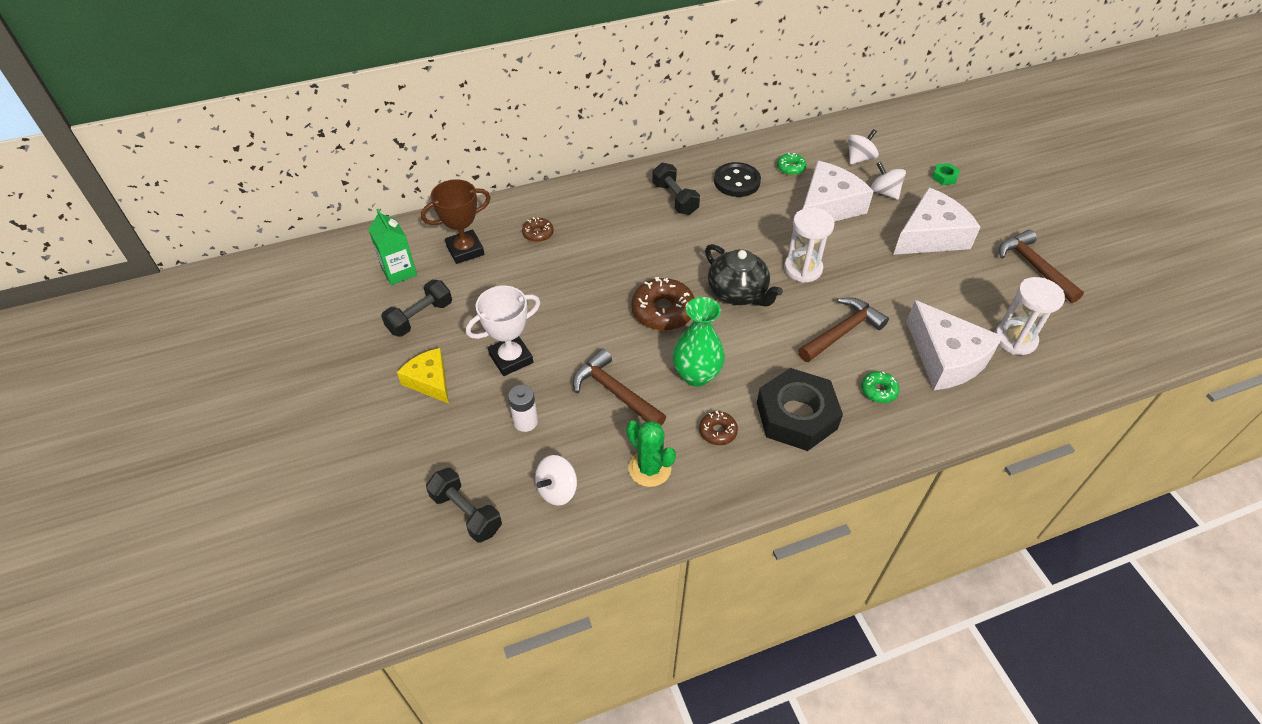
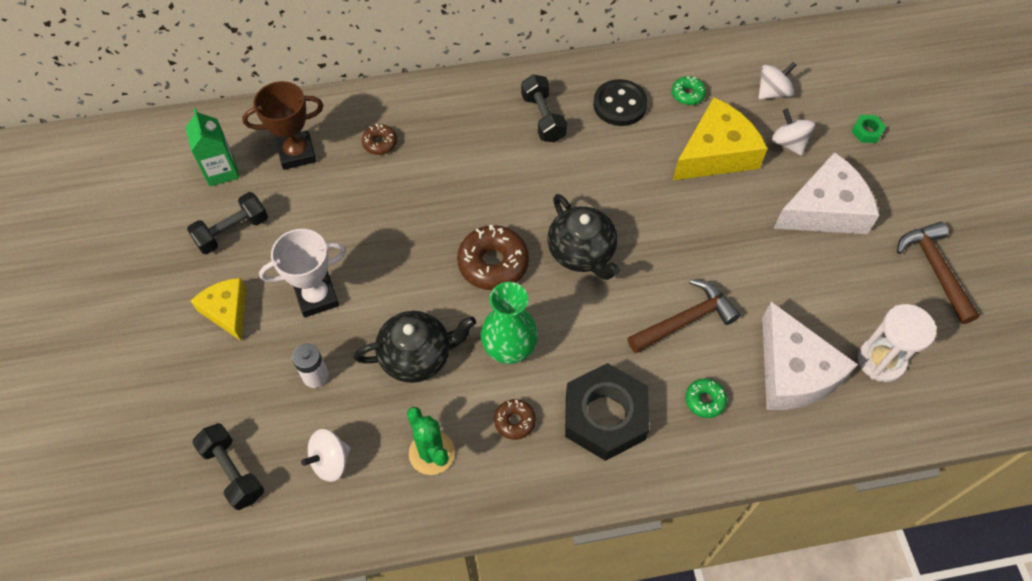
camera: 10 degrees right, 10 degrees up
(615, 392) = (417, 356): brown hammer -> black teapot
(803, 269) = (664, 232): white hourglass -> none
(828, 206) = (716, 153): white cheese -> yellow cheese

